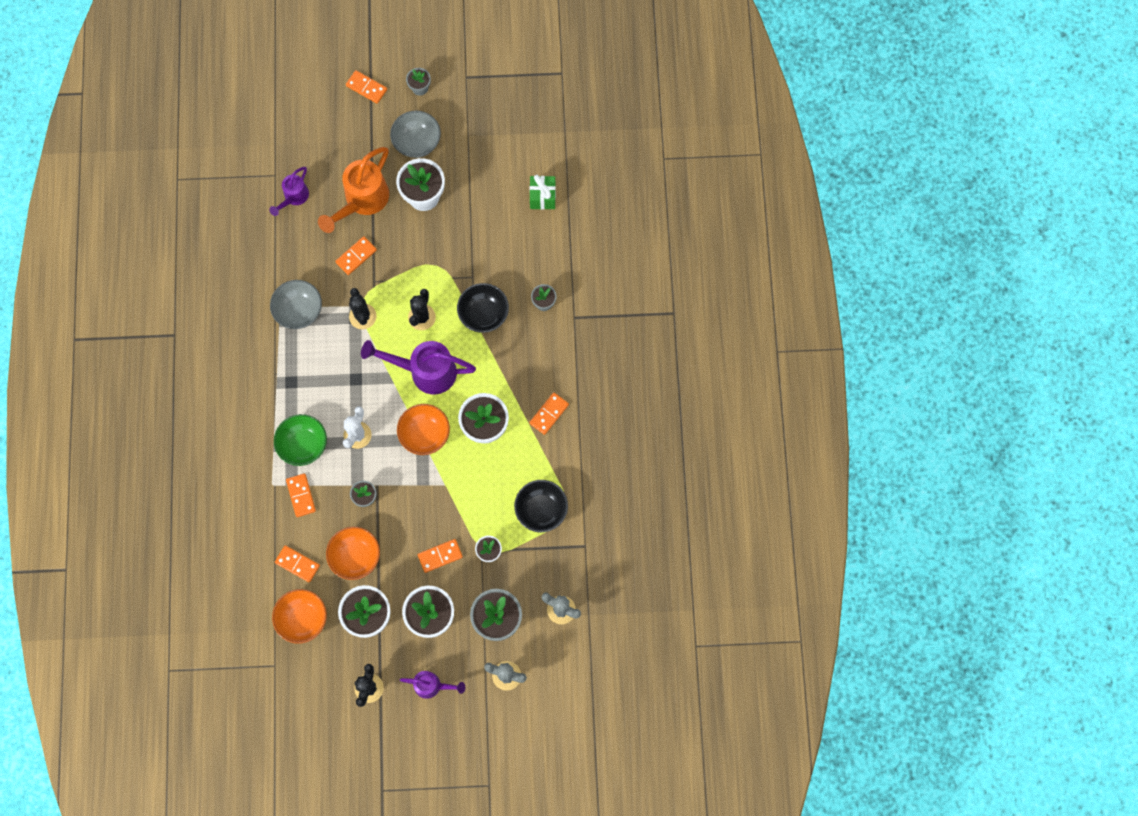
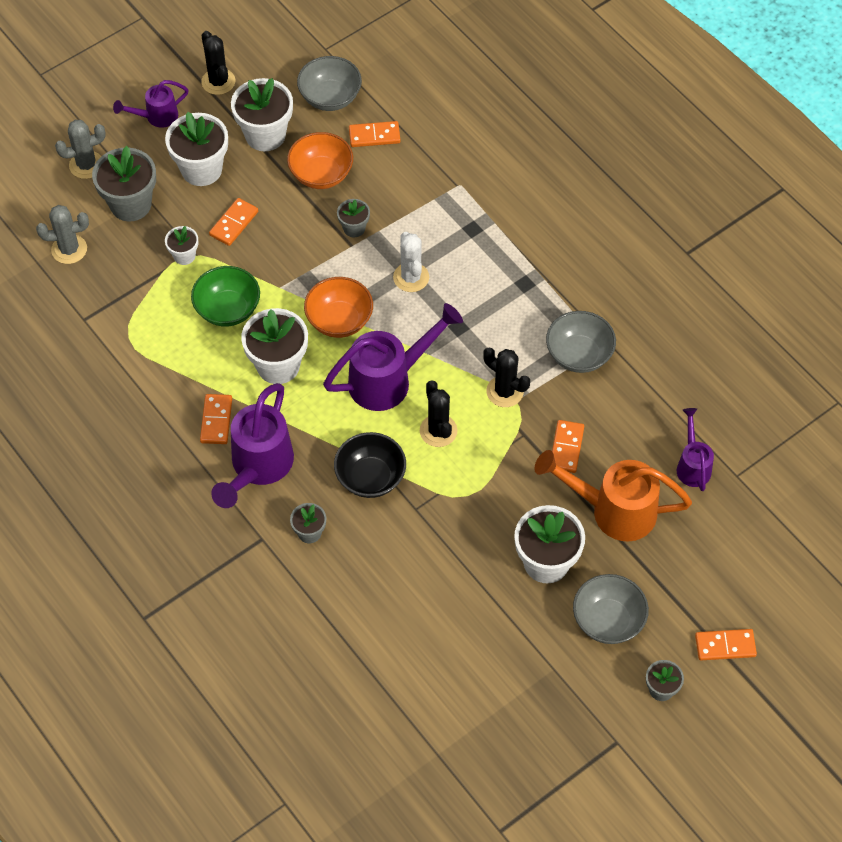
camera: 145 degrees right, 15 degrees down
(301, 495) = (422, 192): orange domino -> none
(302, 618) = (330, 97): orange bowl -> grey bowl
(303, 444) = (460, 236): green bowl -> green bowl (228, 309)
(362, 201) = (612, 510): orange watering can -> orange watering can turned 75 degrees counterclockwise
(541, 510) = (156, 324): black bowl -> none
(542, 197) = (403, 653): green gift -> none
(545, 365) = (257, 468): none -> purple watering can

